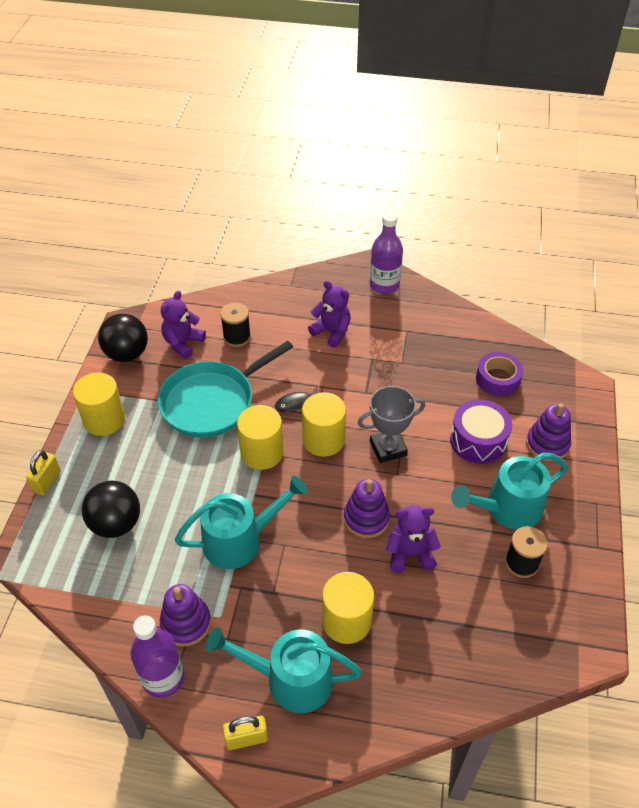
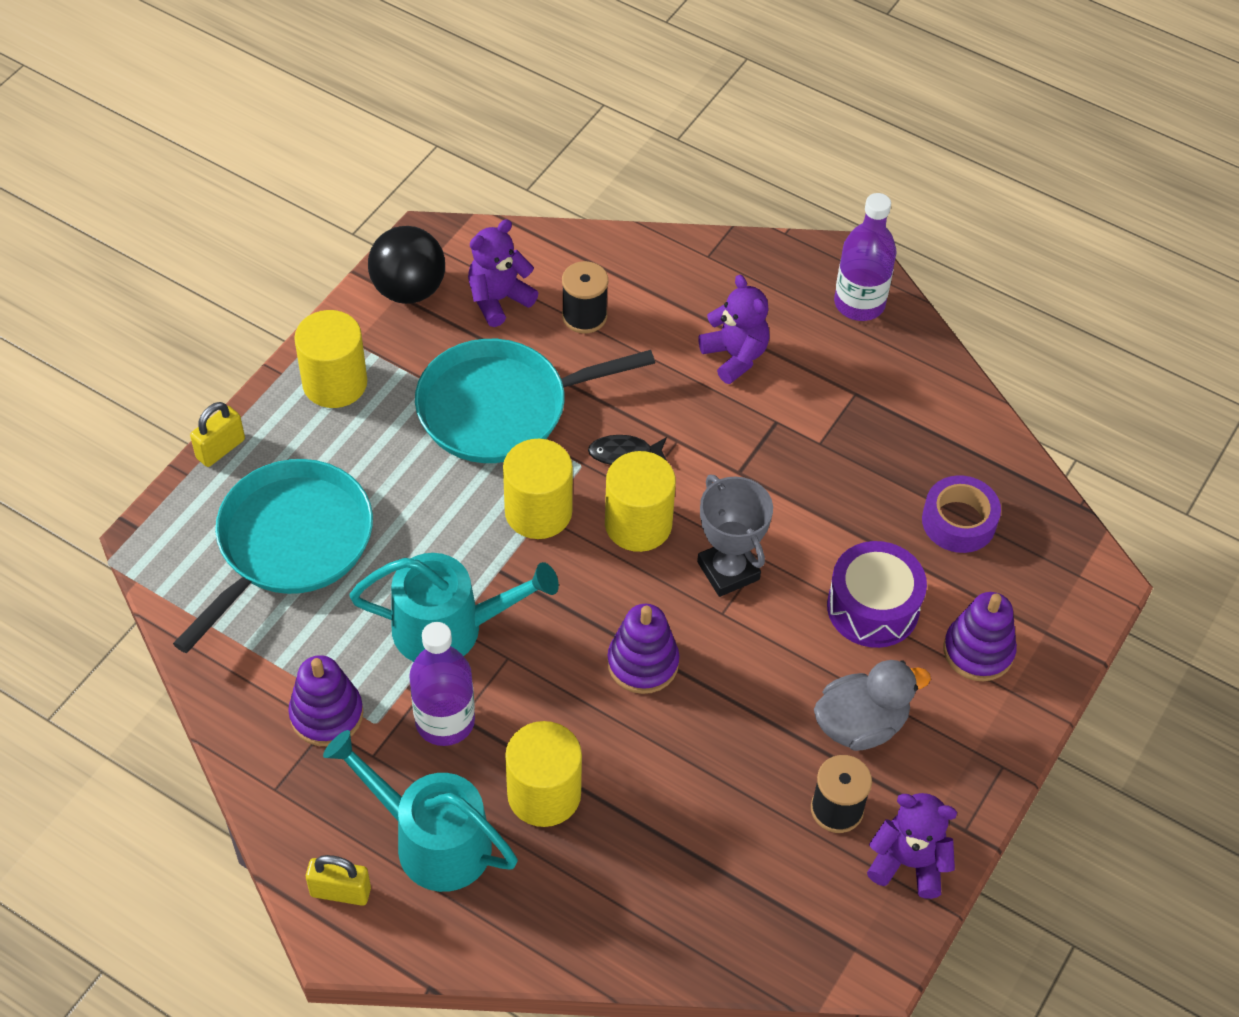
camera: 20 degrees right, 5 degrees up
(116, 524) = (290, 543): black ball -> turquoise pan
(163, 678) = (267, 774): purple bottle -> purple bottle (445, 721)
(388, 448) = (728, 571): grey trophy -> grey trophy turned 60 degrees clockwise
(410, 553) = (680, 736): purple teddy bear -> purple teddy bear (908, 863)
(507, 508) = (860, 724): turquoise watering can -> grey duck

